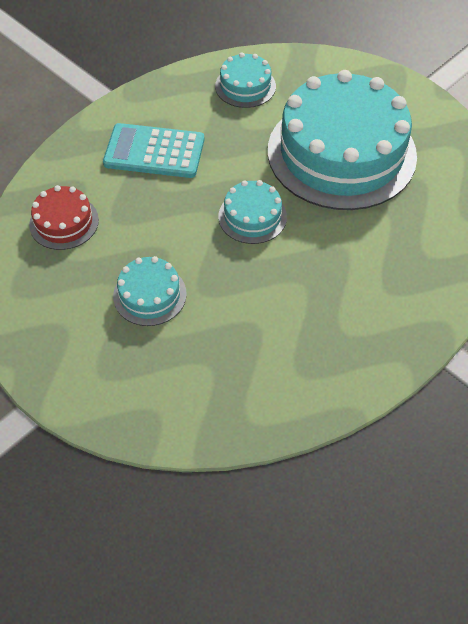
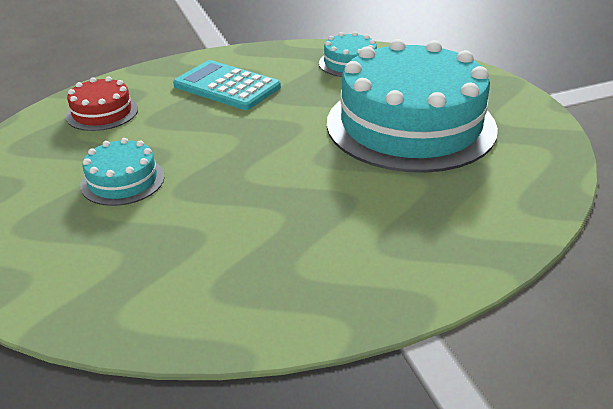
camera: 25 degrees right, 20 degrees down
(252, 216) = (277, 149): turquoise cake -> none

